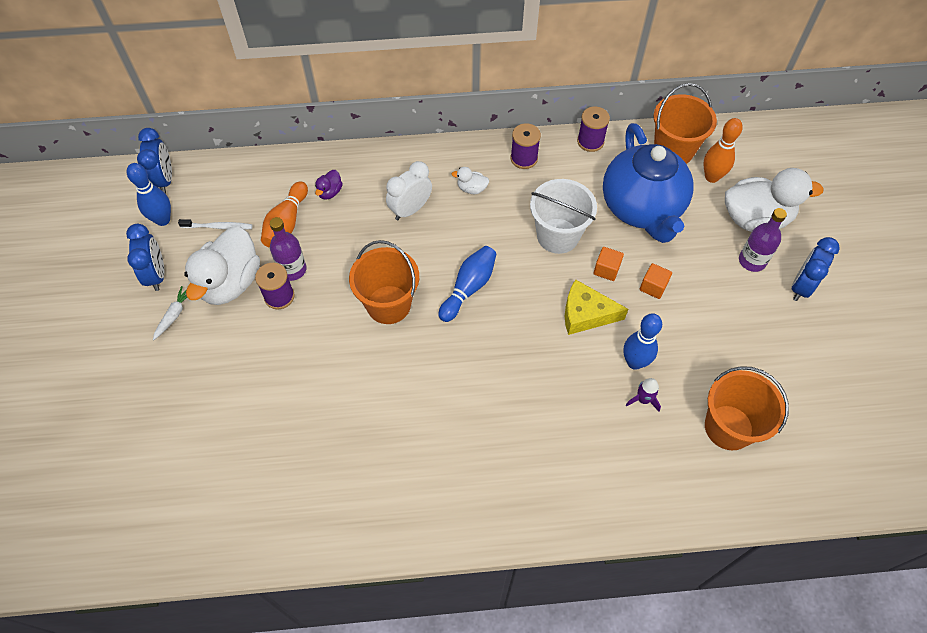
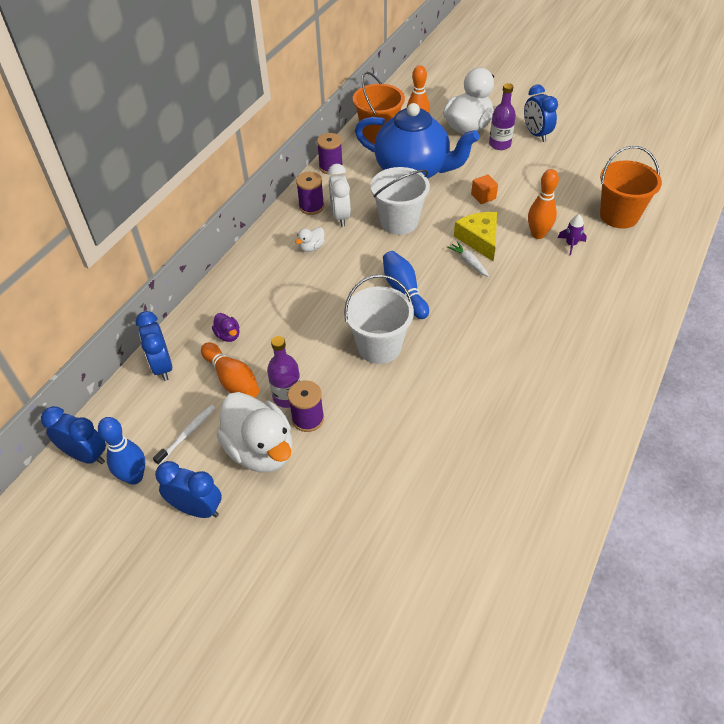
camera: 55 degrees left, 10 degrees down
(174, 315) = (258, 512): white carrot -> white carrot (469, 262)
(271, 171) = (162, 366): none -> blue clock
(388, 304) = (379, 347): orange bucket -> white bucket
(410, 209) = (297, 292): white clock -> white clock (340, 216)
(586, 314) = (479, 239): yellow cheese -> yellow cheese turned 120 degrees clockwise
(606, 269) = (450, 212): orange cube -> none
(634, 362) = (538, 234): blue bowling pin -> orange bowling pin

